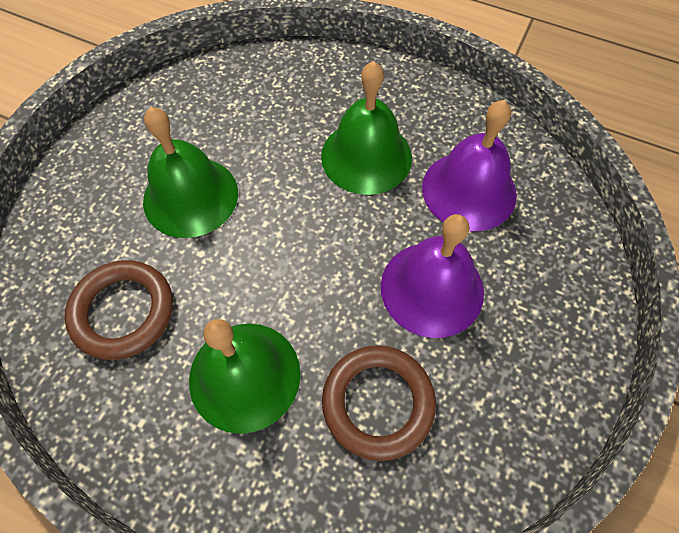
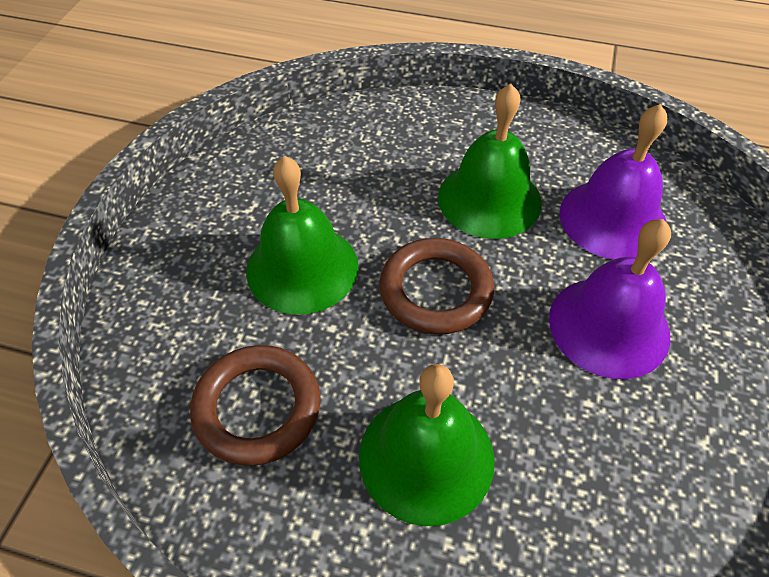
camera: 10 degrees left, 10 degrees down
(378, 403) = (591, 461): brown ring -> brown ring (435, 290)

